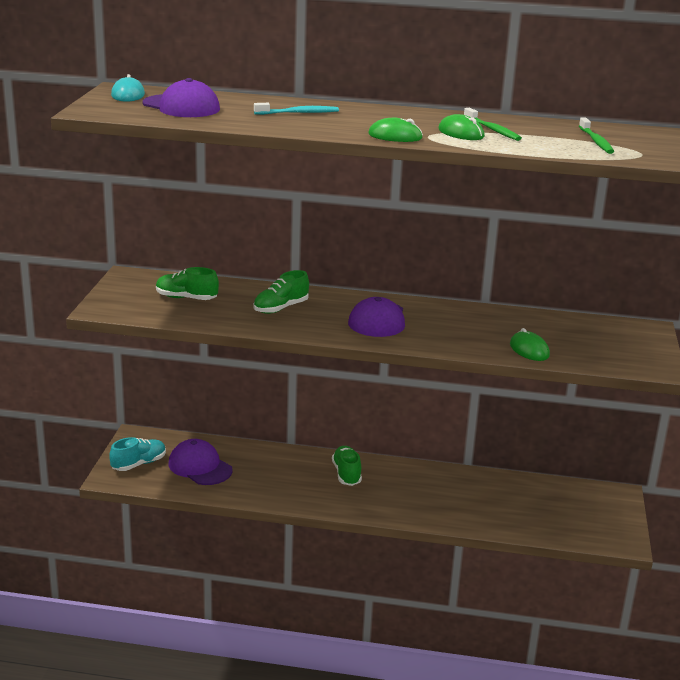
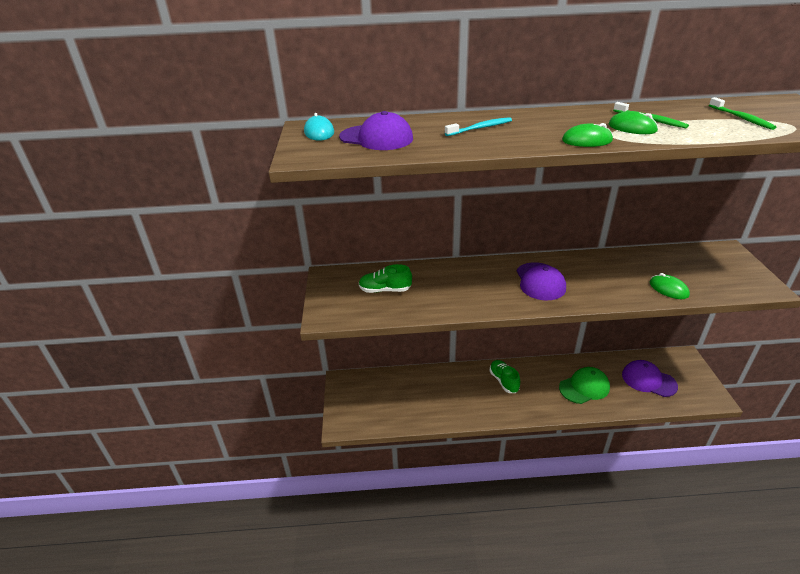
camera: 10 degrees left, 10 degrees up
(139, 464) = (355, 406): turquoise shoe -> none
(200, 467) = (400, 399): purple cap -> purple cap (648, 380)
(280, 308) = (462, 285): green shoe -> none
(451, 499) = (584, 387): none -> green cap

